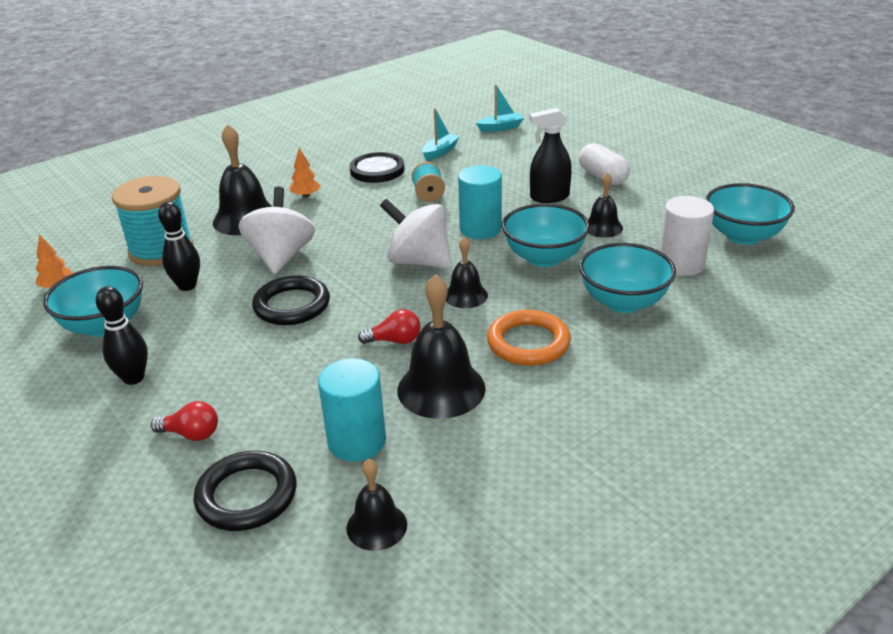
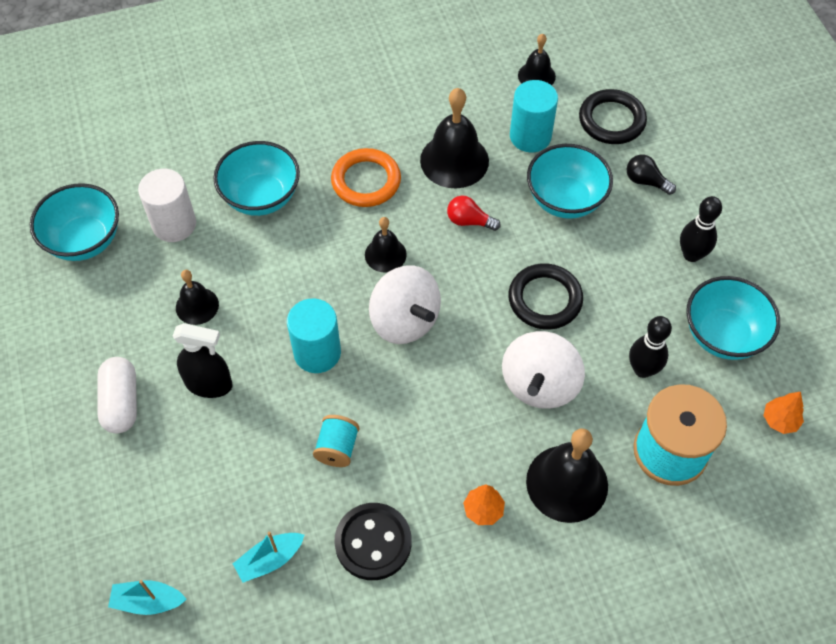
camera: 160 degrees left, 25 degrees up
(191, 434) = (646, 181): red light bulb -> black light bulb
(544, 257) = (285, 280): turquoise bowl -> turquoise bowl (565, 200)

